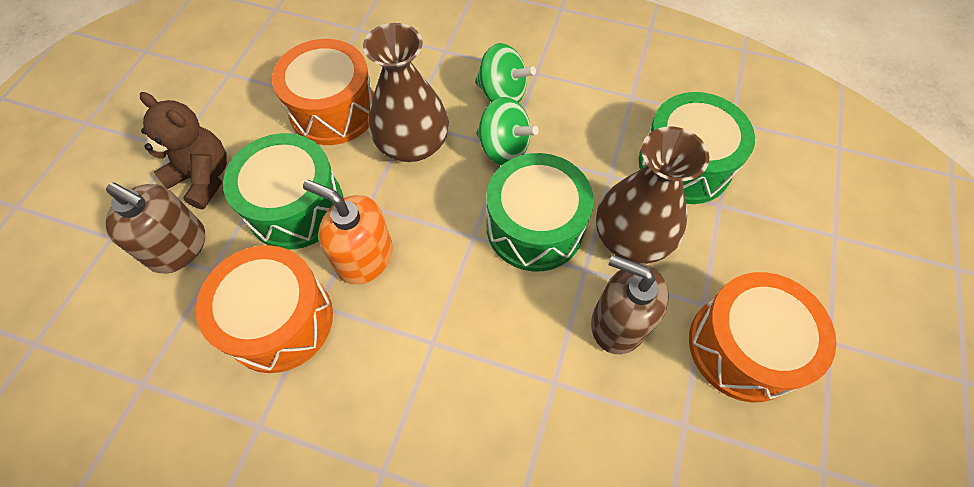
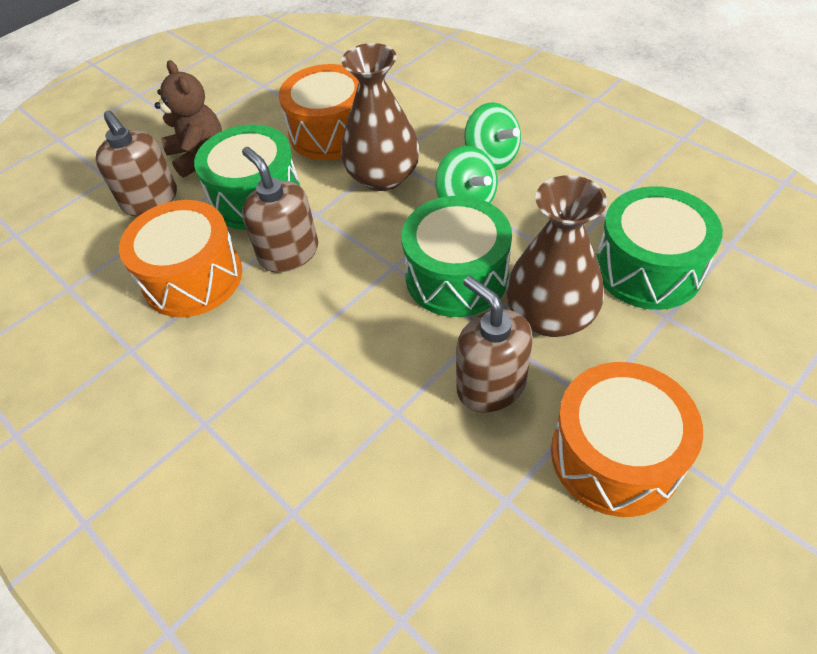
camera: 30 degrees right, 10 degrees down
(364, 257) = (288, 253): orange soap dispenser -> brown soap dispenser

